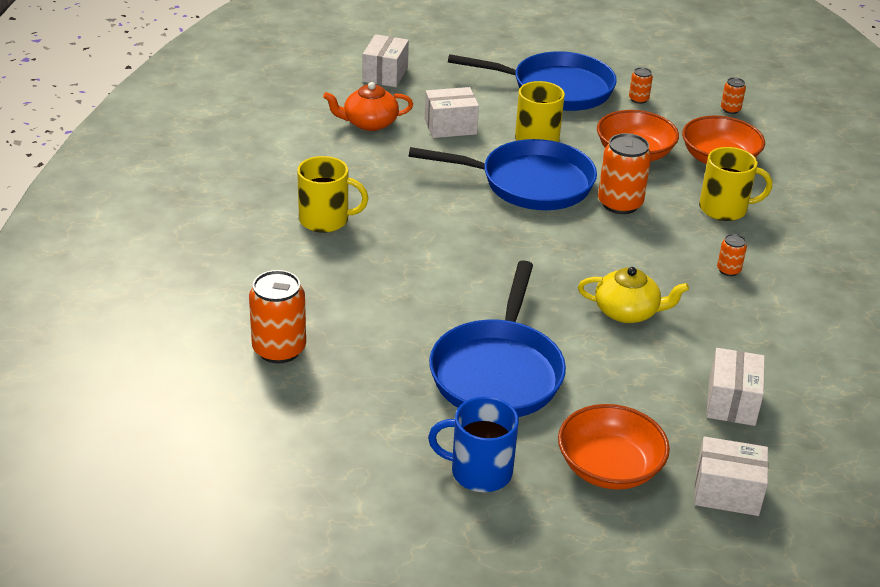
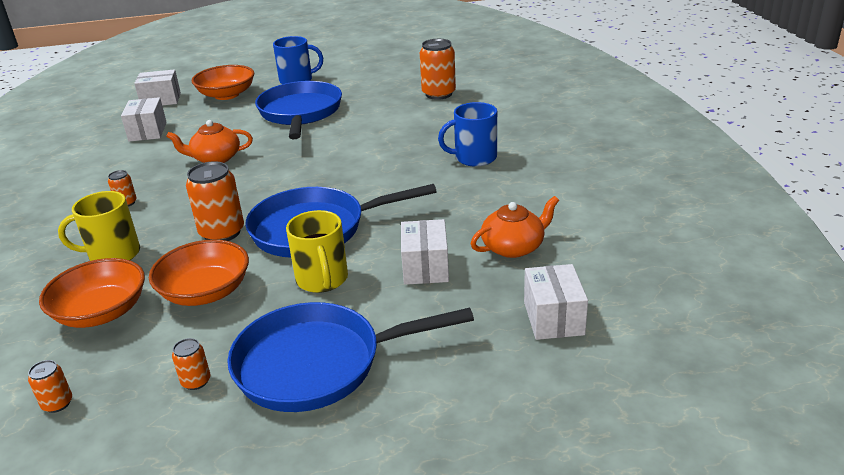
camera: 165 degrees right, 5 degrees down
(325, 220) = (474, 158): yellow mug -> blue mug
(450, 126) = (425, 267): white box -> white box turned 60 degrees counterclockwise
(627, 312) = (215, 158): yellow teapot -> orange teapot

